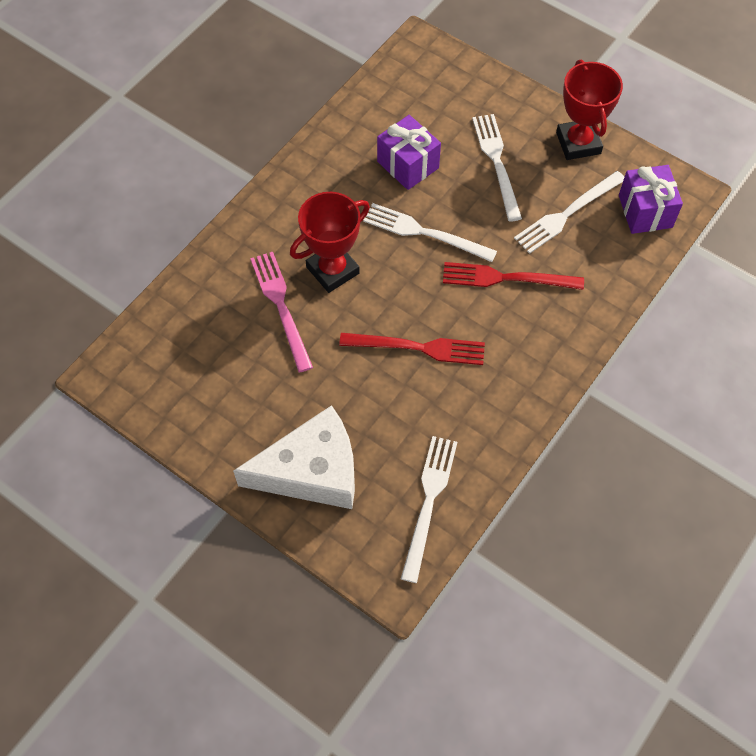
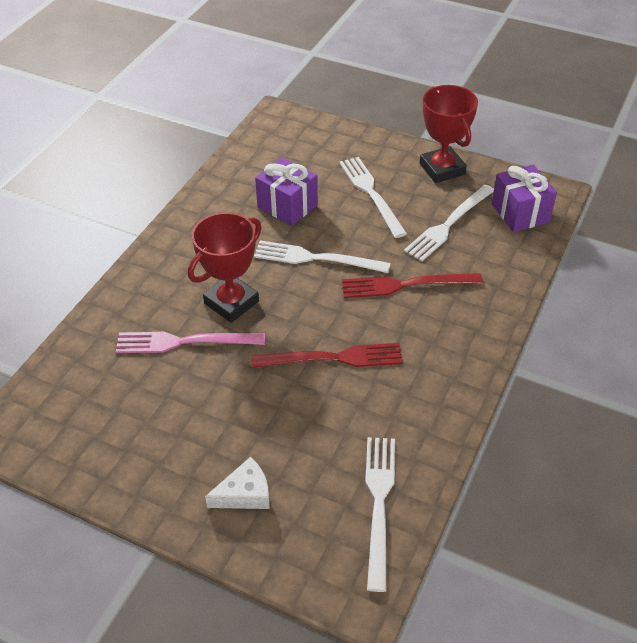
camera: 10 degrees left, 15 degrees down
(281, 306) = (184, 342): pink fork -> pink fork turned 60 degrees counterclockwise
(312, 471) = (245, 494): white cheese -> white cheese, size x0.48

